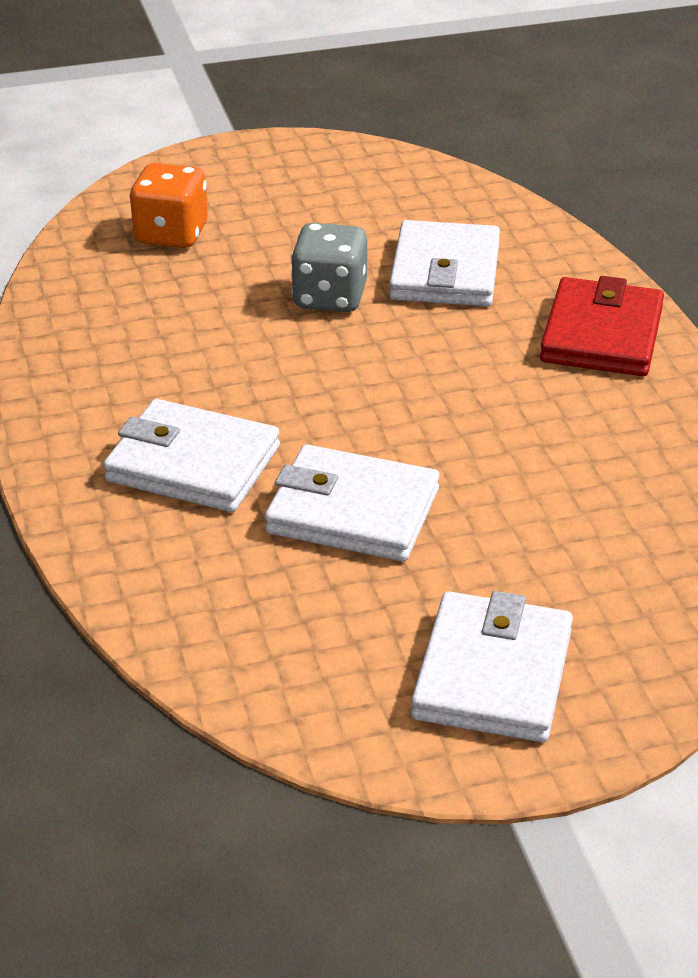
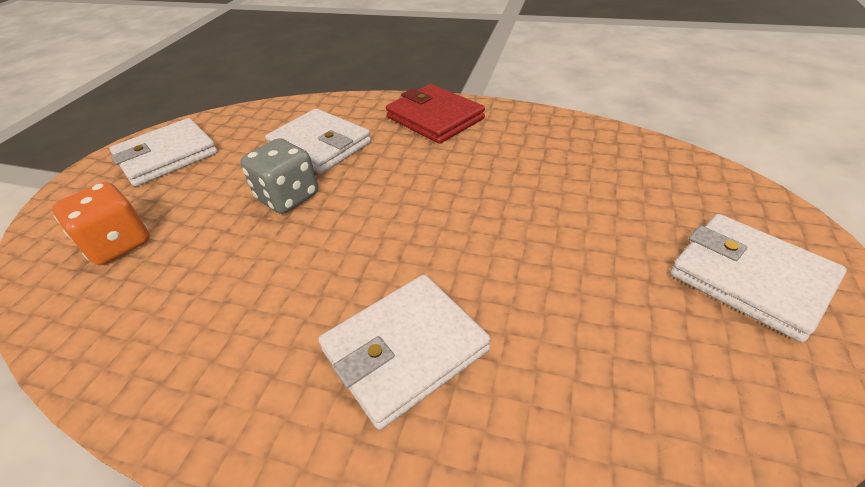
camera: 55 degrees left, 5 degrees up
(352, 511) = (530, 277): white wallet -> white wallet (167, 156)

